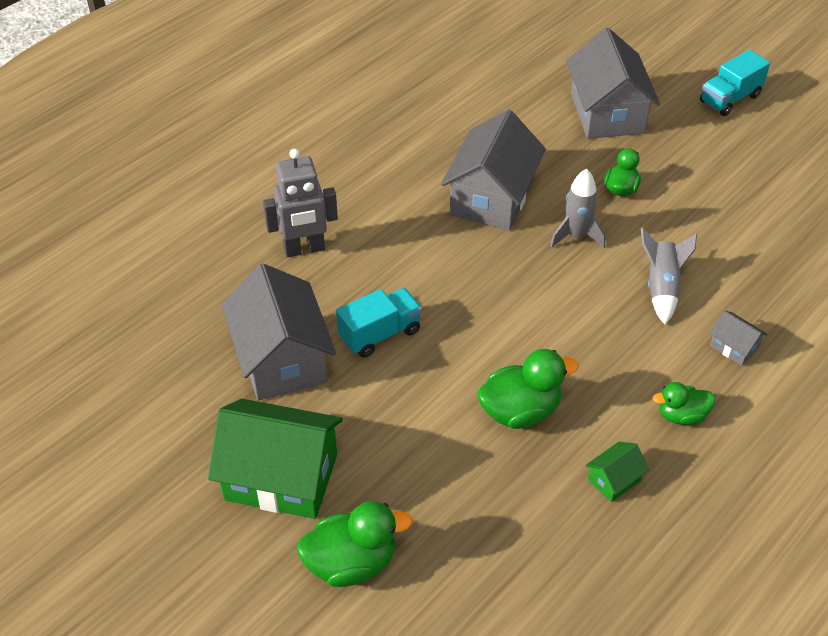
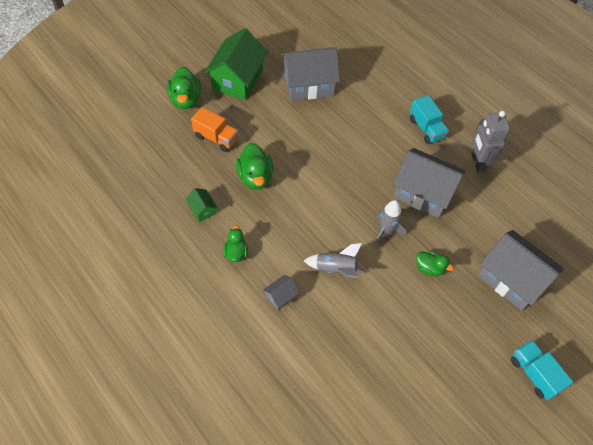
camera: 95 degrees right, 10 degrees up
(304, 249) = (385, 99): grey robot -> grey robot (478, 163)
(380, 334) = (319, 125): turquoise truck -> turquoise truck (426, 129)
(443, 487) = (216, 138): none -> orange truck
(606, 113) = (511, 279): grey house -> grey house turned 45 degrees clockwise

